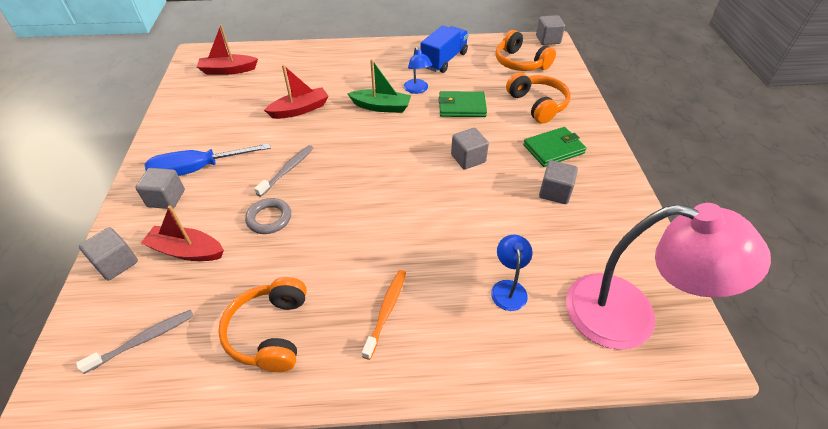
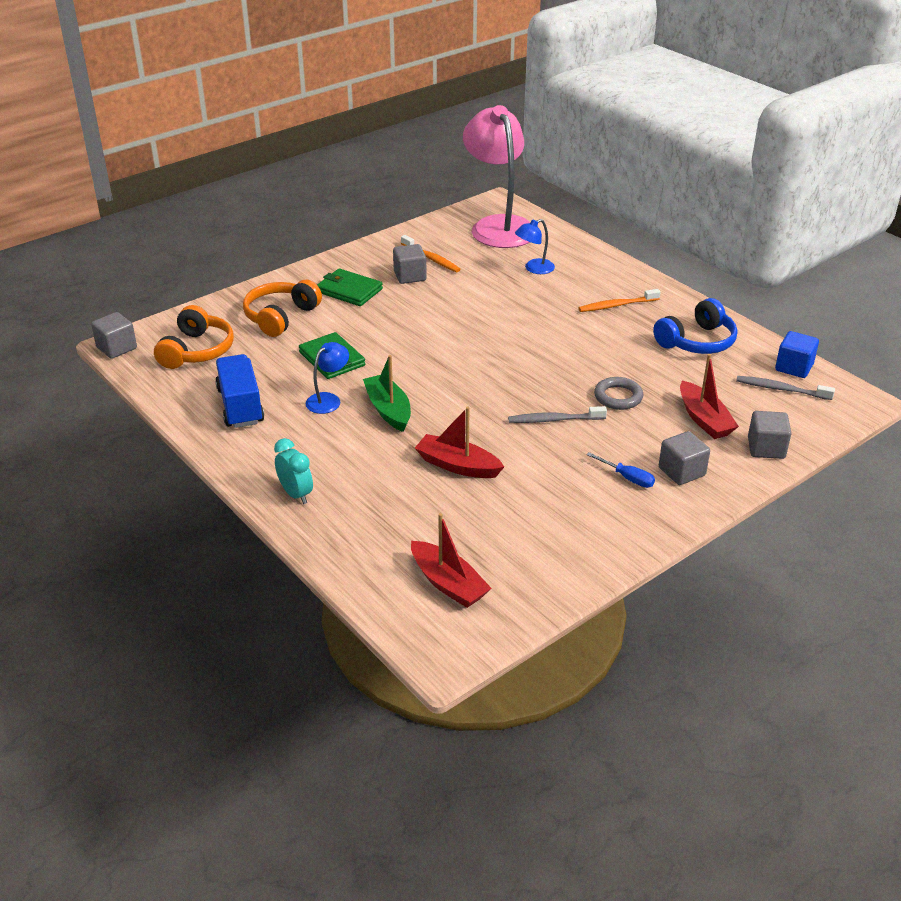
camera: 125 degrees left, 10 degrees down
(149, 384) = (794, 367): none -> blue cube
(198, 169) = (627, 478): blue screwdriver -> blue screwdriver, size x0.50
(270, 332) = (697, 341): orange headphones -> blue headphones
(347, 53) = (296, 494): none -> turquoise clock
(444, 60) = (240, 406): blue truck -> blue truck turned 75 degrees clockwise
(468, 158) = (414, 327): grey cube -> none
(580, 221) = (431, 259): none -> orange toothbrush

